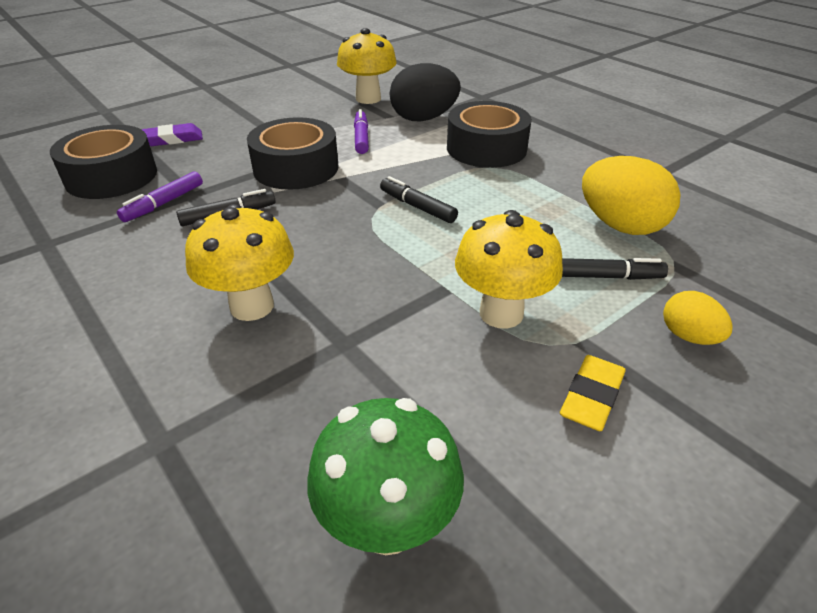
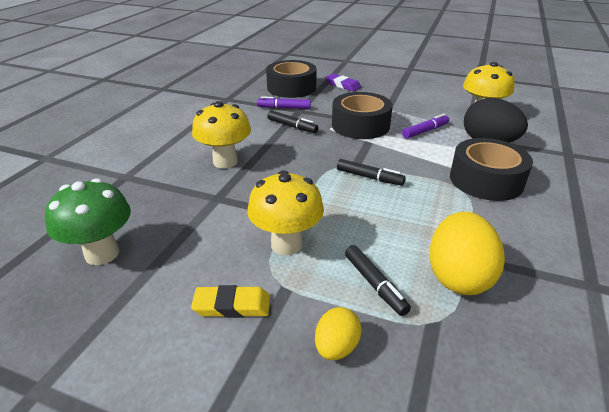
camera: 60 degrees right, 5 degrees down
(417, 207) = (369, 177): black marker -> black marker turned 105 degrees clockwise

